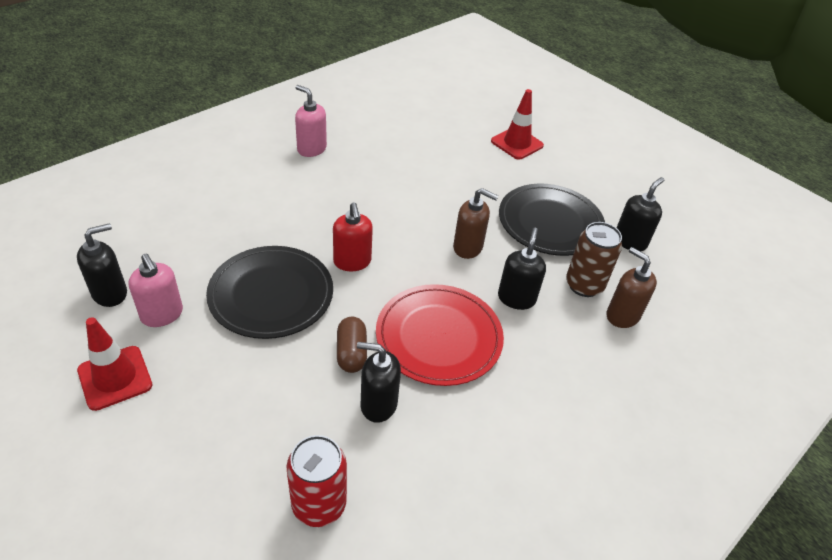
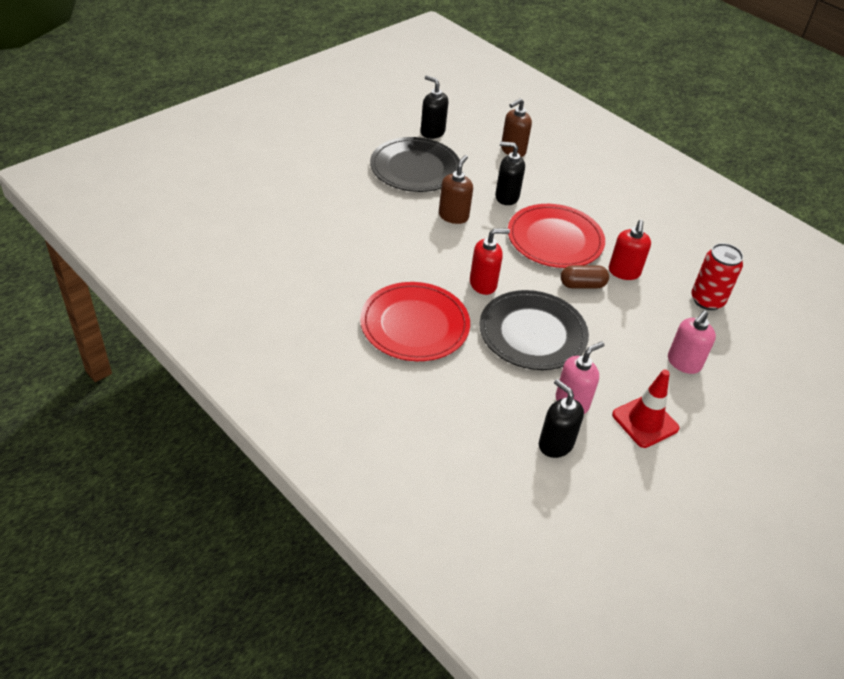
camera: 90 degrees left, 0 degrees up
(292, 208) = (414, 325): none -> red plate
(311, 149) = (313, 314): pink soap dispenser -> pink soap dispenser (683, 363)
(378, 404) = (624, 272): black soap dispenser -> red soap dispenser
(517, 143) = (299, 172): red traffic cone -> none
(584, 285) = (485, 162): brown can -> none

